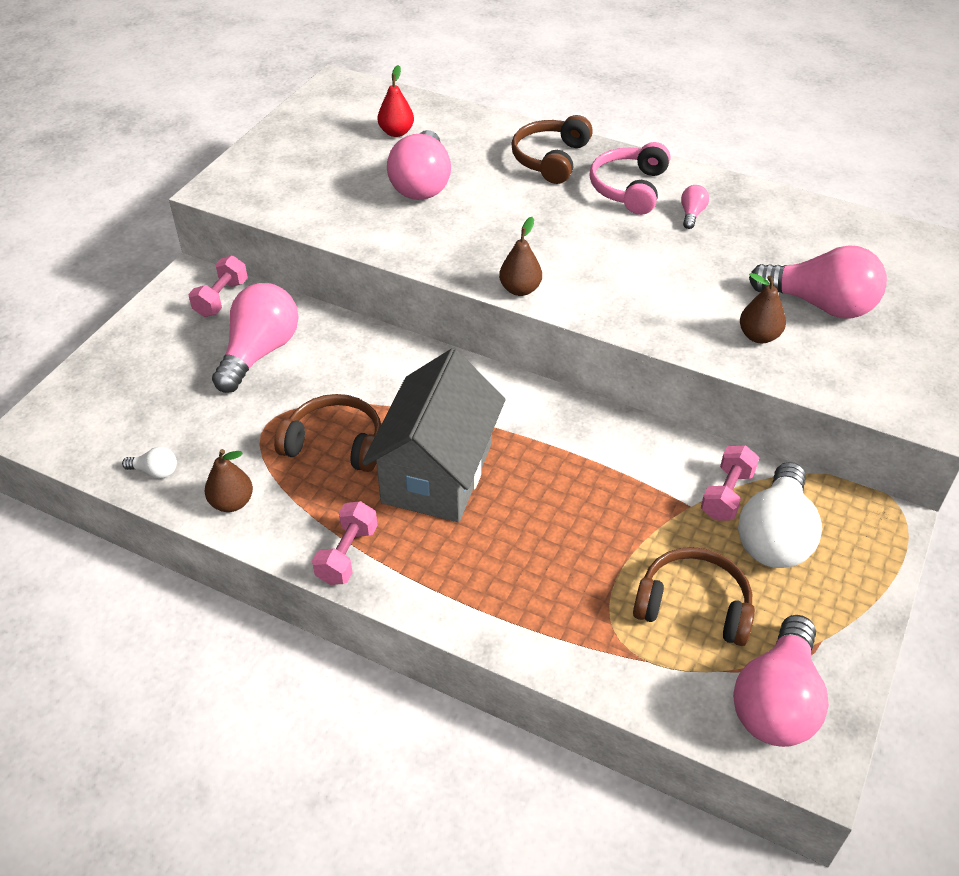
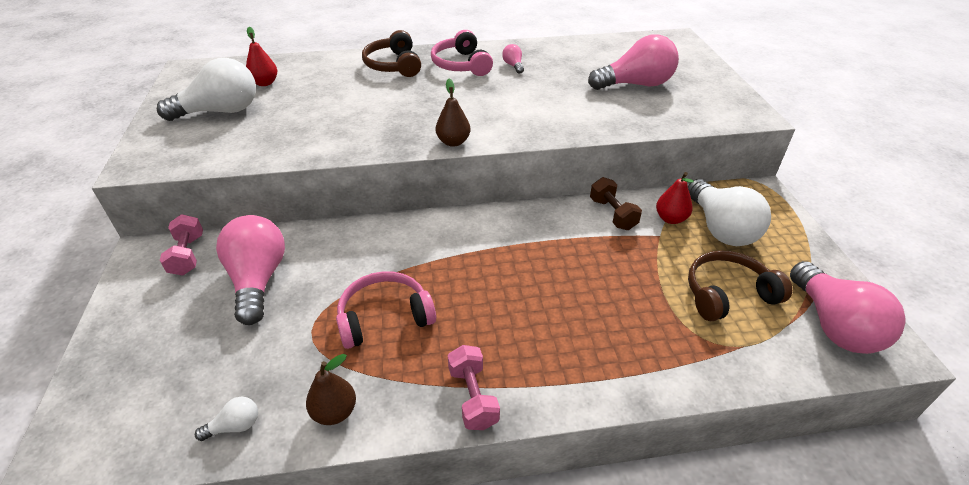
camera: 35 degrees left, 5 degrees down
(328, 154) = (220, 111): none -> white light bulb
(335, 444) = (384, 317): brown headphones -> pink headphones
(422, 184) = (316, 106): pink light bulb -> none
(437, 473) = (483, 298): grey house -> none
(663, 455) = (612, 214): none -> brown dumbbell
(726, 494) = (670, 219): pink dumbbell -> red pear
(758, 336) = (624, 112): brown pear -> none

